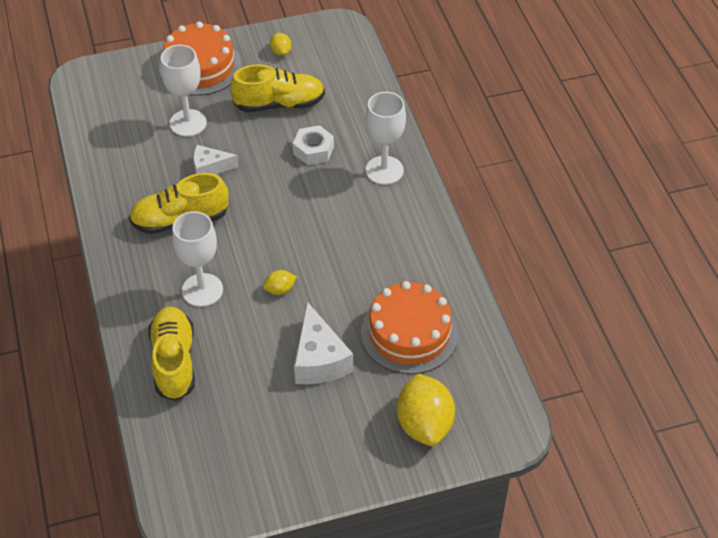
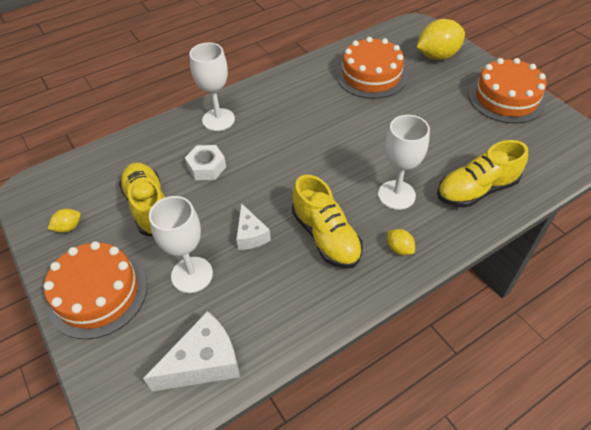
camera: 105 degrees left, 0 degrees up
(280, 289) = (369, 148): yellow lemon -> yellow lemon (399, 249)
(304, 465) = (506, 98): none -> orange cake
(319, 359) = (420, 111): white cheese -> white cheese (204, 362)

